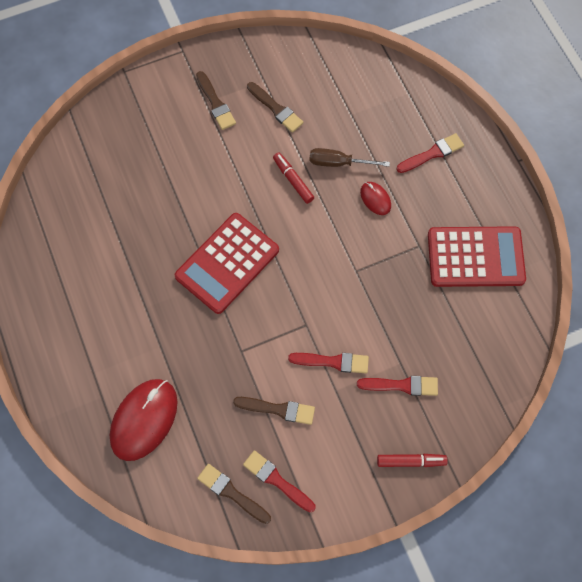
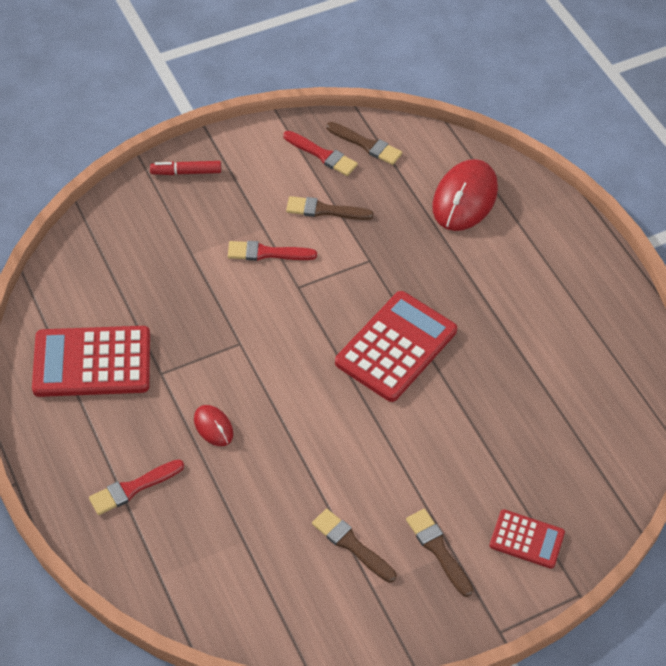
camera: 175 degrees right, 15 degrees down
(152, 108) = (526, 539): none -> red calculator
(293, 180) = (321, 446): red marker -> none
(338, 163) = (262, 471): brown screwdriver -> none
(402, 385) = (191, 234): red brush -> none

